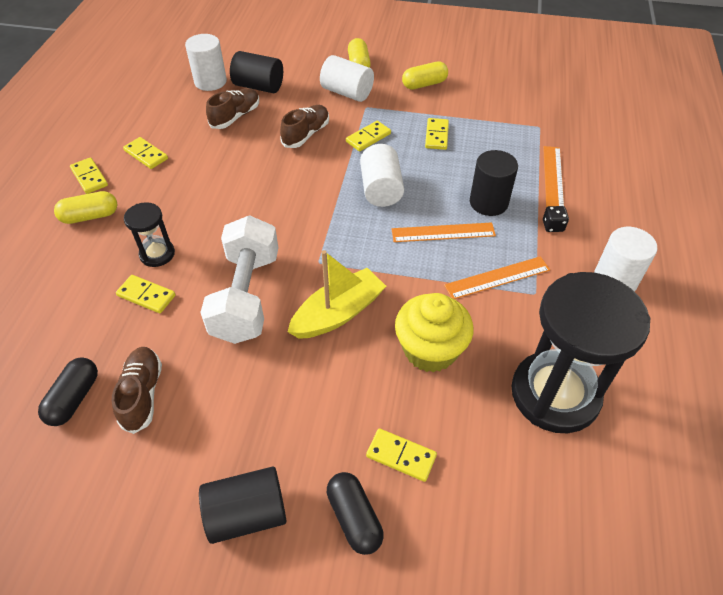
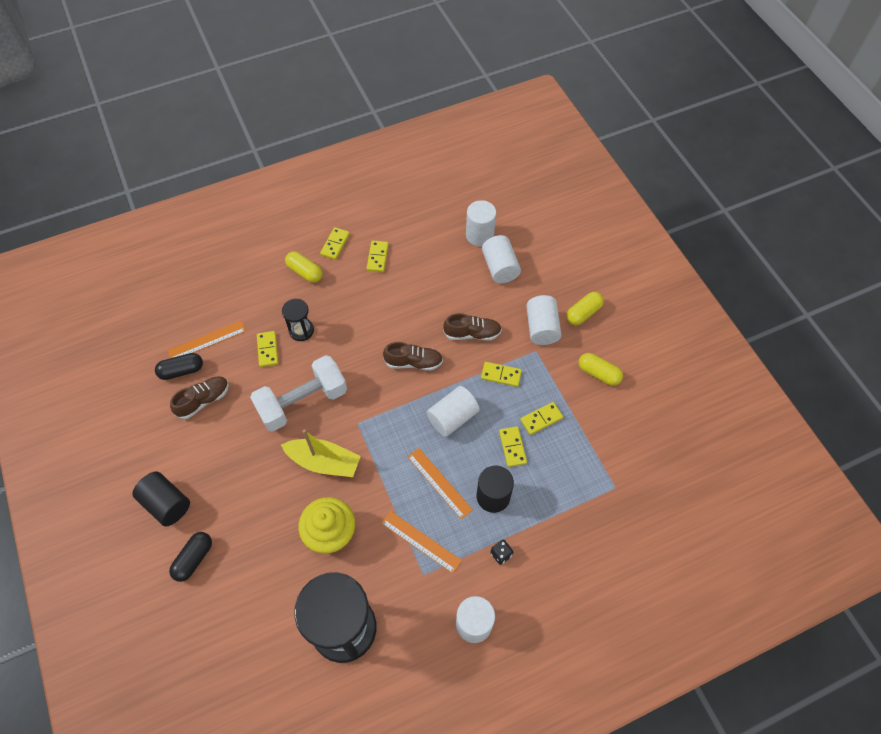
camera: 55 degrees right, 10 degrees up
(235, 117) = (455, 278): brown shoe -> brown shoe (413, 362)
(259, 86) = (500, 267): black cylinder -> white cylinder
(401, 456) = (245, 560): yellow domino -> yellow domino (512, 447)
(553, 177) = (557, 528): orange ruler -> orange ruler (207, 340)

